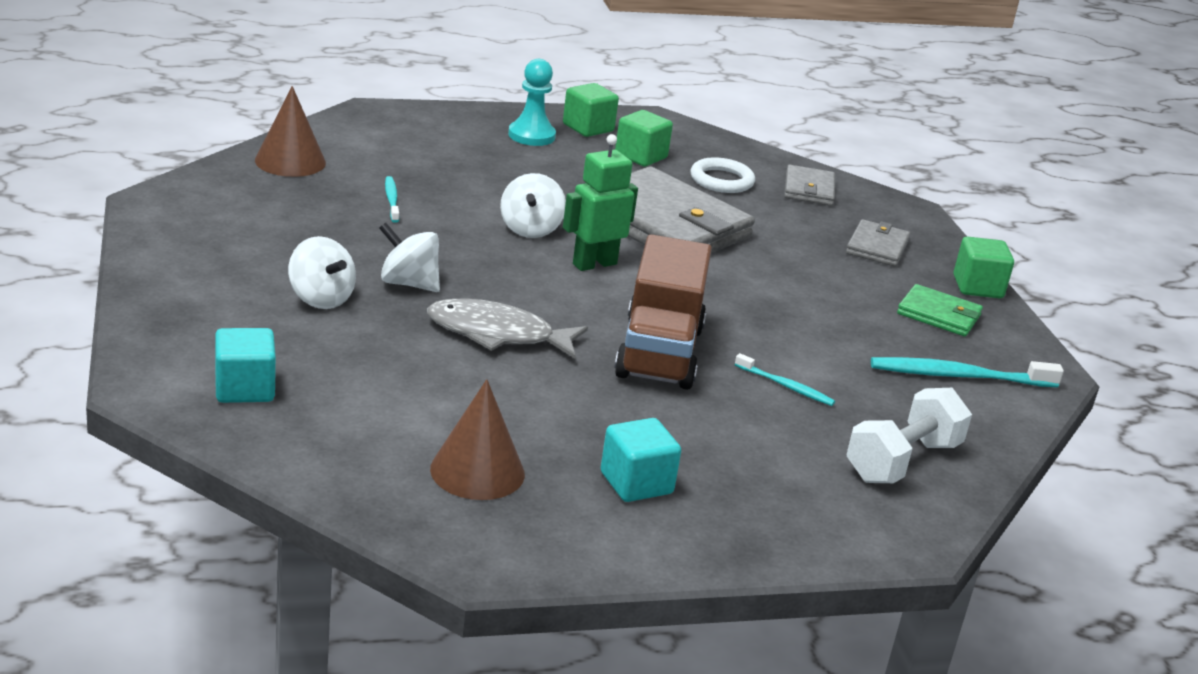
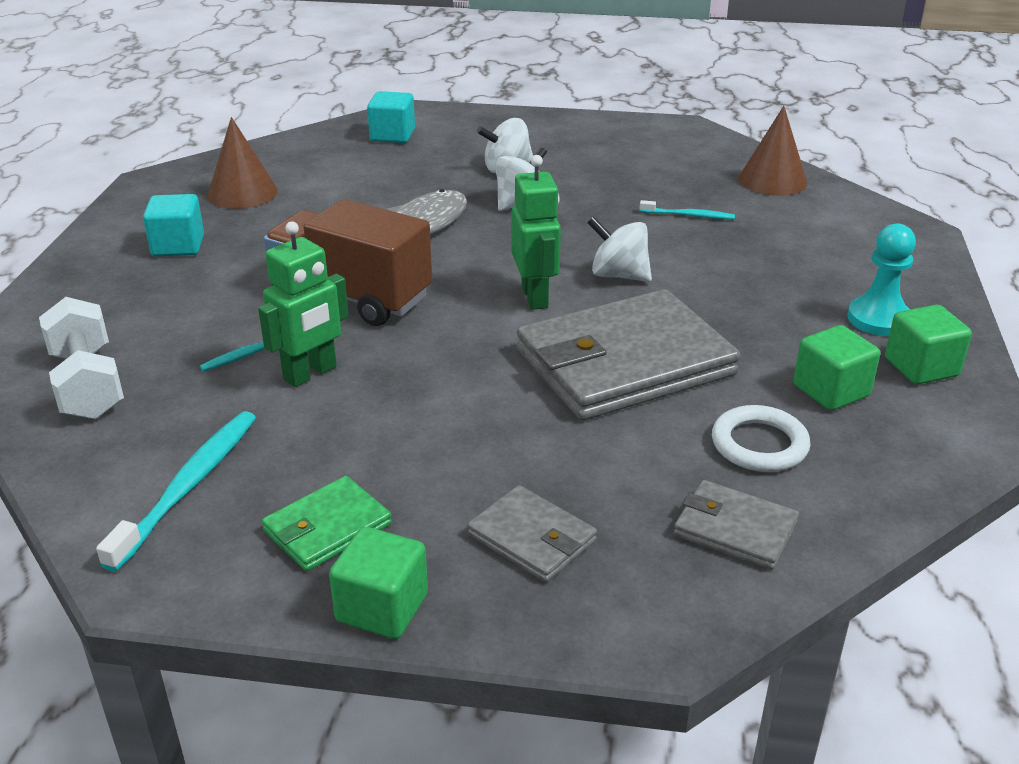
camera: 115 degrees right, 5 degrees up
(789, 352) = (310, 374): none -> green robot

